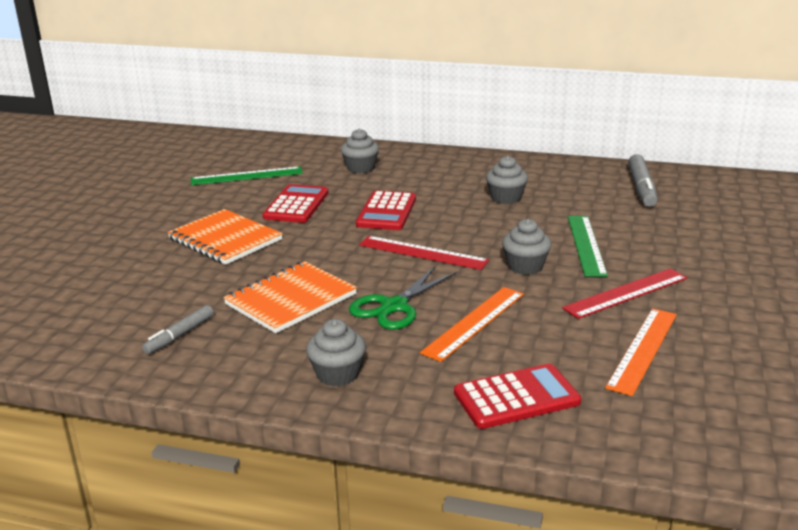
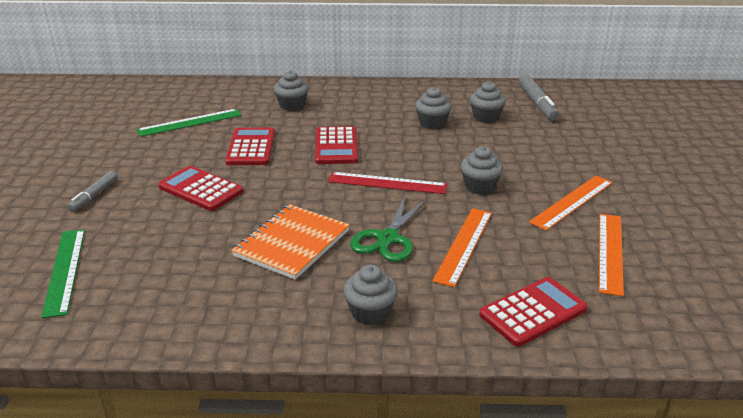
camera: 15 degrees left, 5 degrees up
(180, 335) = (204, 294): grey marker -> grey marker (94, 196)
(225, 239) = (200, 189): orange notebook -> red calculator
(572, 197) = (486, 117): none -> grey cupcake
(586, 245) = (519, 161): green ruler -> green ruler (64, 270)
(626, 293) = (572, 202): red ruler -> orange ruler

